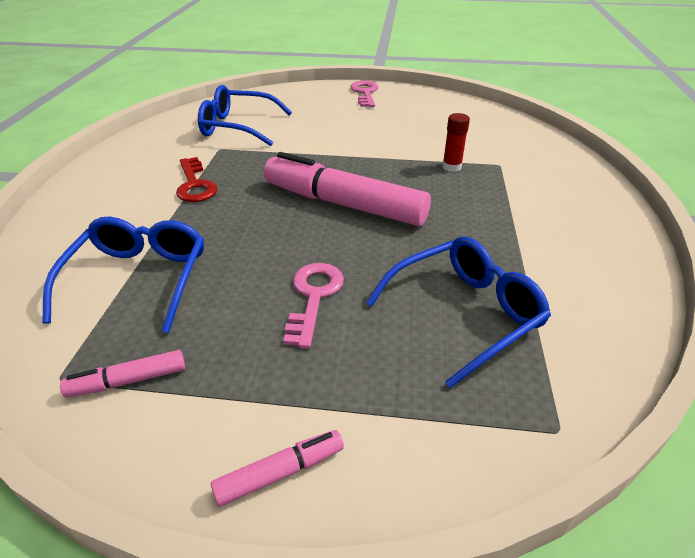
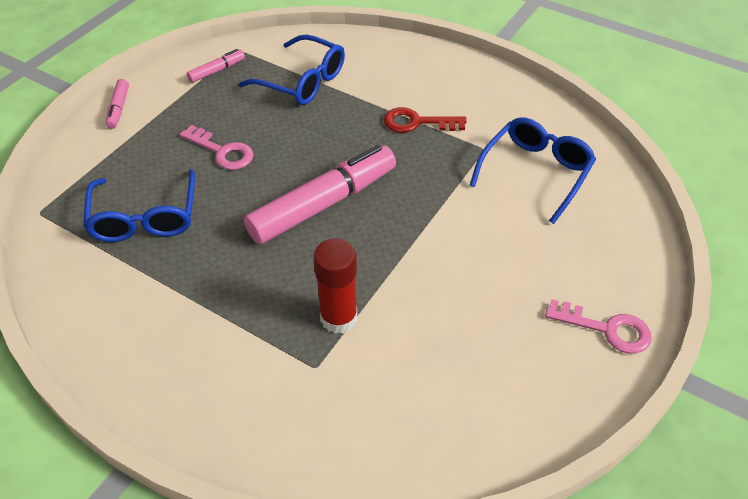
camera: 115 degrees right, 10 degrees up
(128, 381) = (217, 71): pink marker -> pink marker turned 45 degrees clockwise
(451, 167) = (339, 318): red glue stick -> red glue stick, size x1.60

